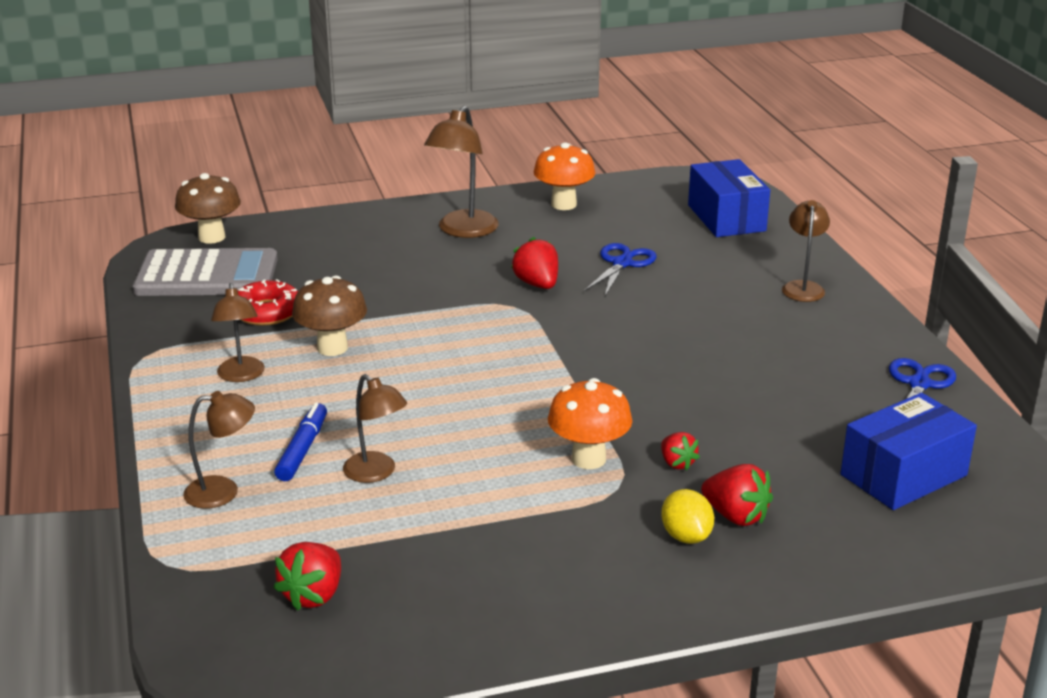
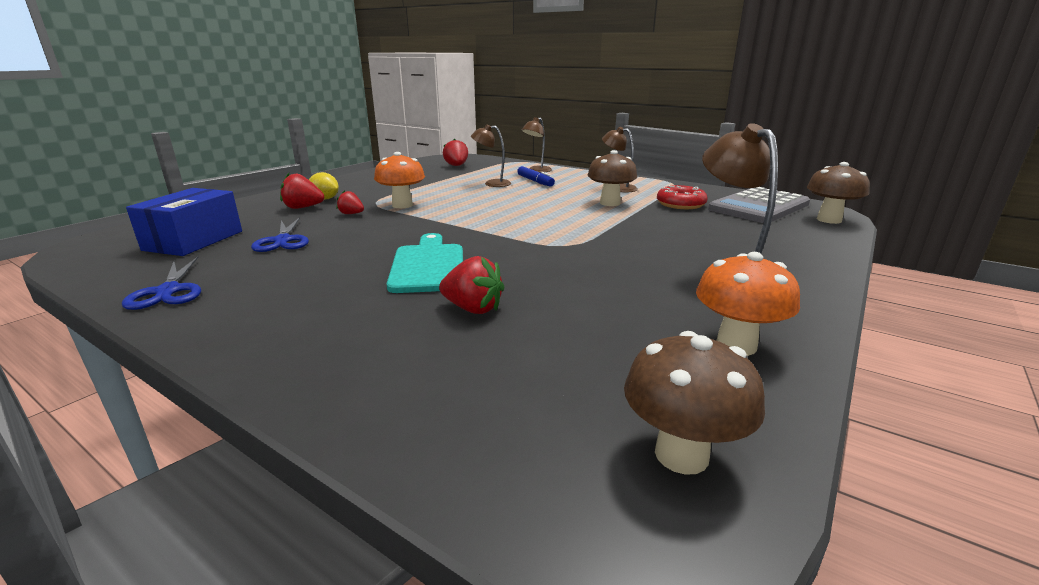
camera: 140 degrees right, 5 degrees down
(537, 284) = (580, 261): red strawberry -> red strawberry (473, 309)
(622, 263) = (548, 301): blue scissors -> blue scissors (283, 241)
(671, 329) = (428, 265): none -> turquoise cutting board
(675, 190) = (681, 454): none -> brown mushroom
(726, 218) = (524, 423): blue box -> none
(803, 287) = (324, 345): brown lamp -> none

